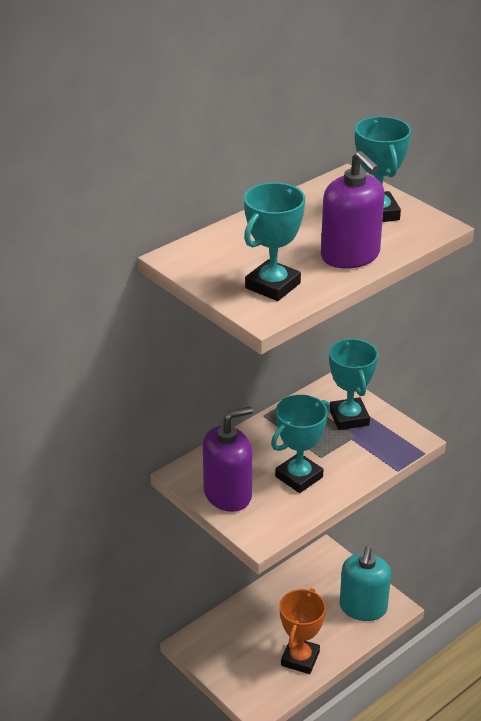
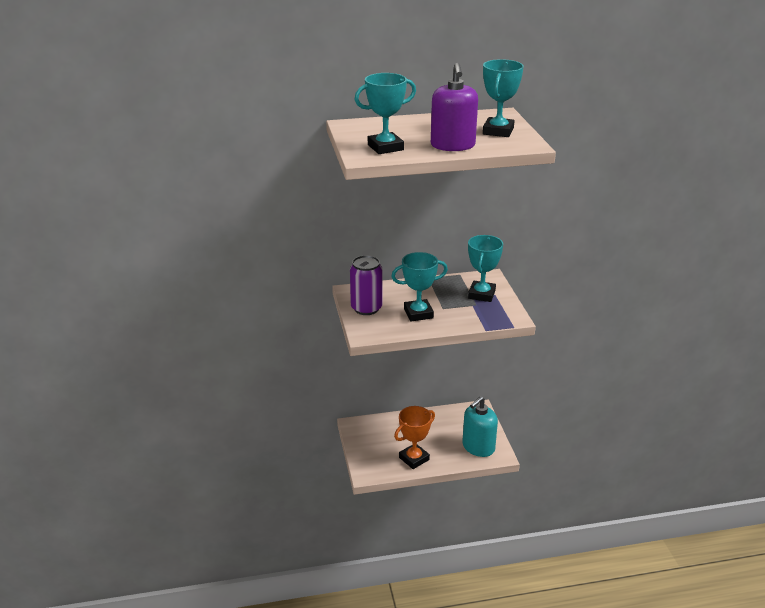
camera: 30 degrees right, 5 degrees down
(228, 494) = (366, 308): purple soap dispenser -> purple can

